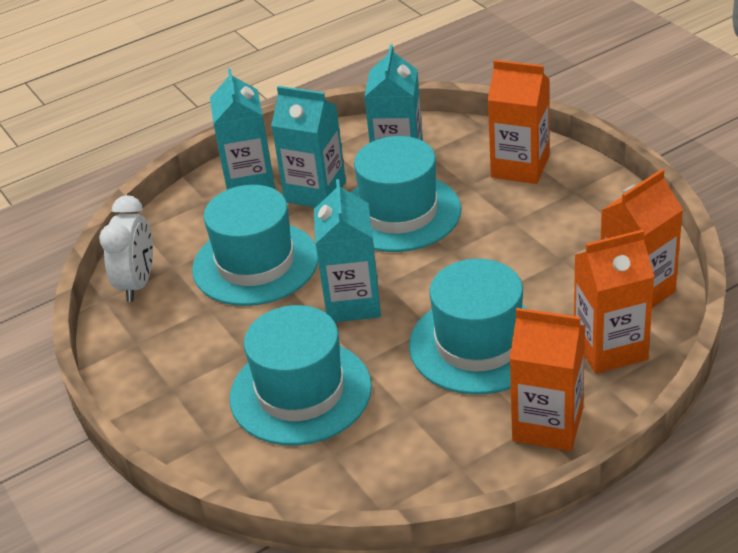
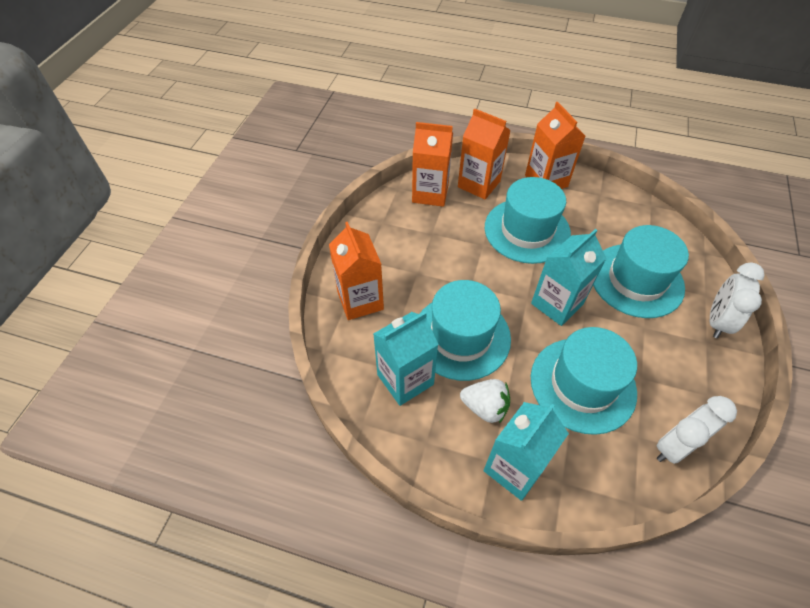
camera: 135 degrees left, 15 degrees up
(176, 420) = (717, 321): none -> white clock
(315, 192) = (485, 407): turquoise carton -> white strawberry

